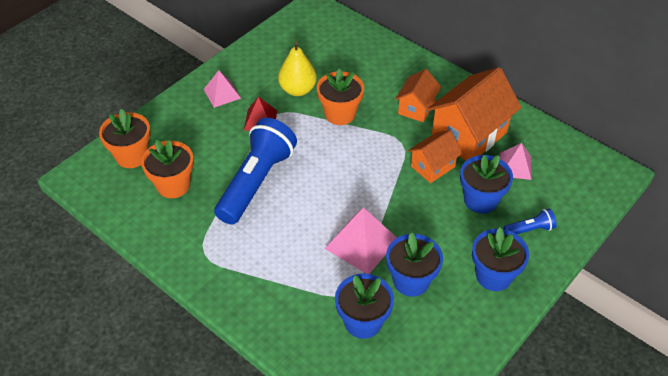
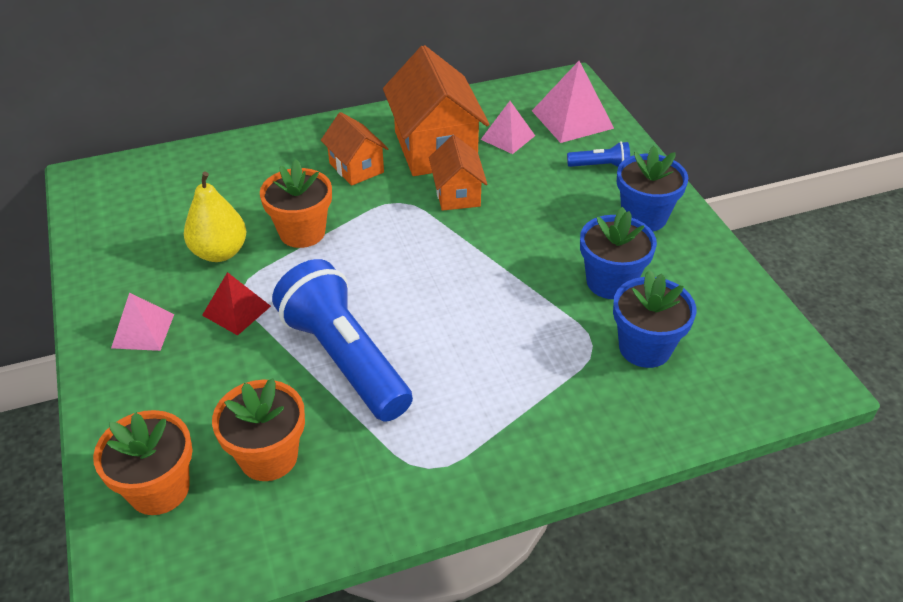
camera: 60 degrees left, 5 degrees down
(361, 243) = (527, 300): pink pyramid -> pink pyramid (572, 119)
(480, 200) = (535, 181): blue flower pot -> none
(529, 229) = (600, 166): blue flashlight -> blue flashlight turned 75 degrees clockwise

